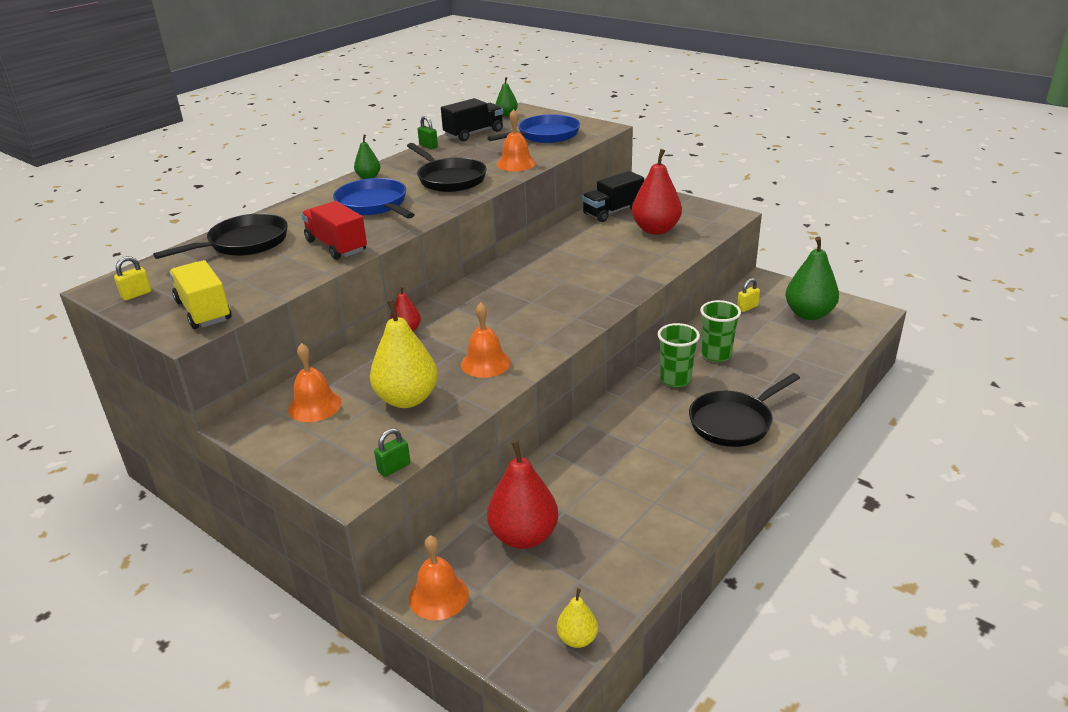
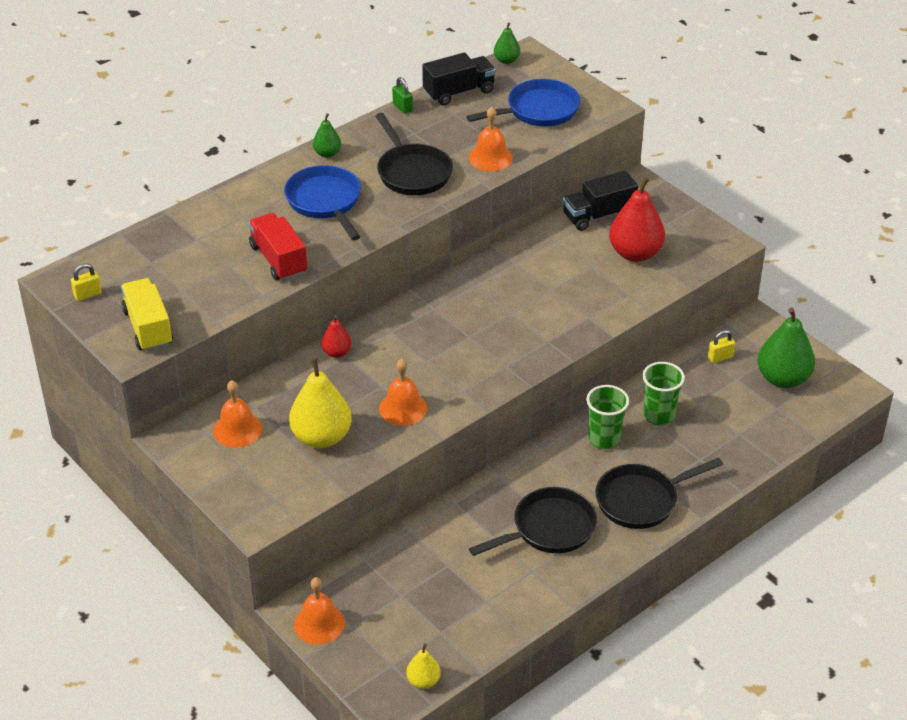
camera: 10 degrees right, 10 degrees up
(244, 243) = (189, 239): black pan -> black pan (549, 529)
(394, 468) = (297, 509): green padlock -> none
(524, 536) = (405, 583): red pear -> none

